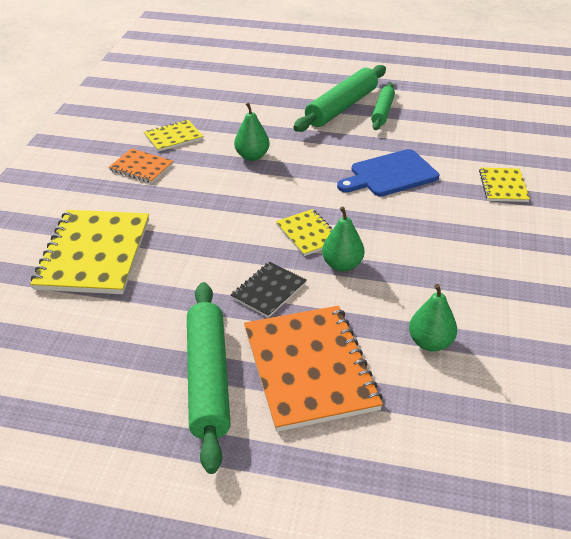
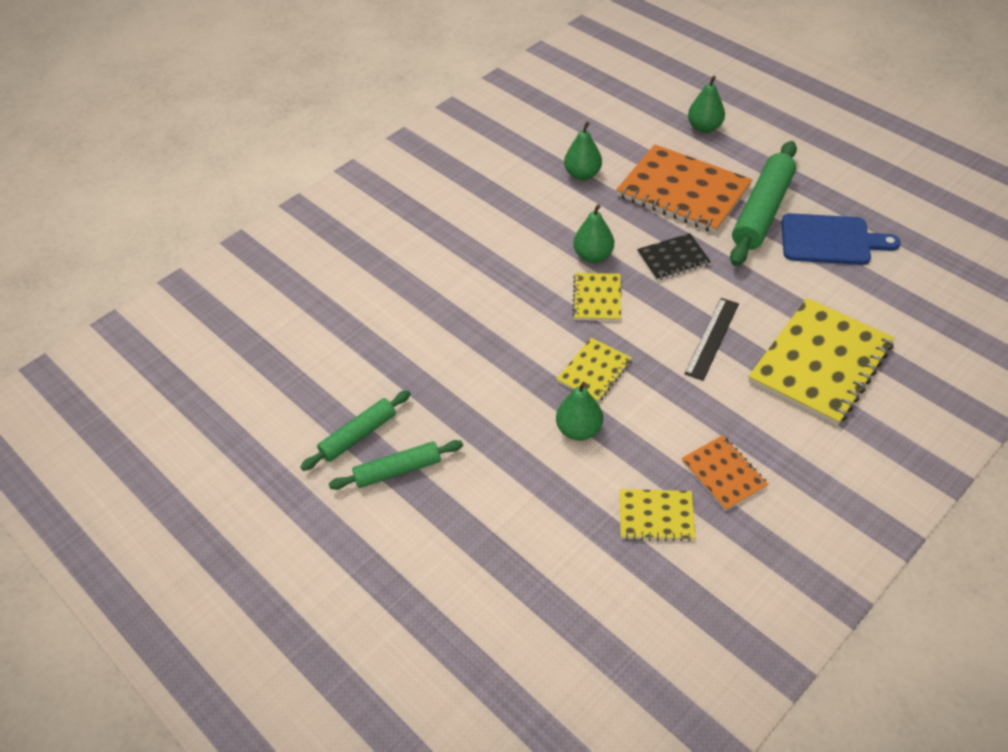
camera: 145 degrees left, 10 degrees up
(193, 239) = (712, 338): none -> black ruler
(309, 368) = (683, 191): orange notebook -> orange notebook turned 75 degrees counterclockwise
(341, 107) = (398, 470): green rolling pin -> green rolling pin, size x0.59
(349, 481) = (704, 127): none -> green pear
(390, 174) = (453, 333): blue cutting board -> blue cutting board (830, 240)
(503, 186) = (365, 271): yellow notebook -> yellow notebook (594, 371)

